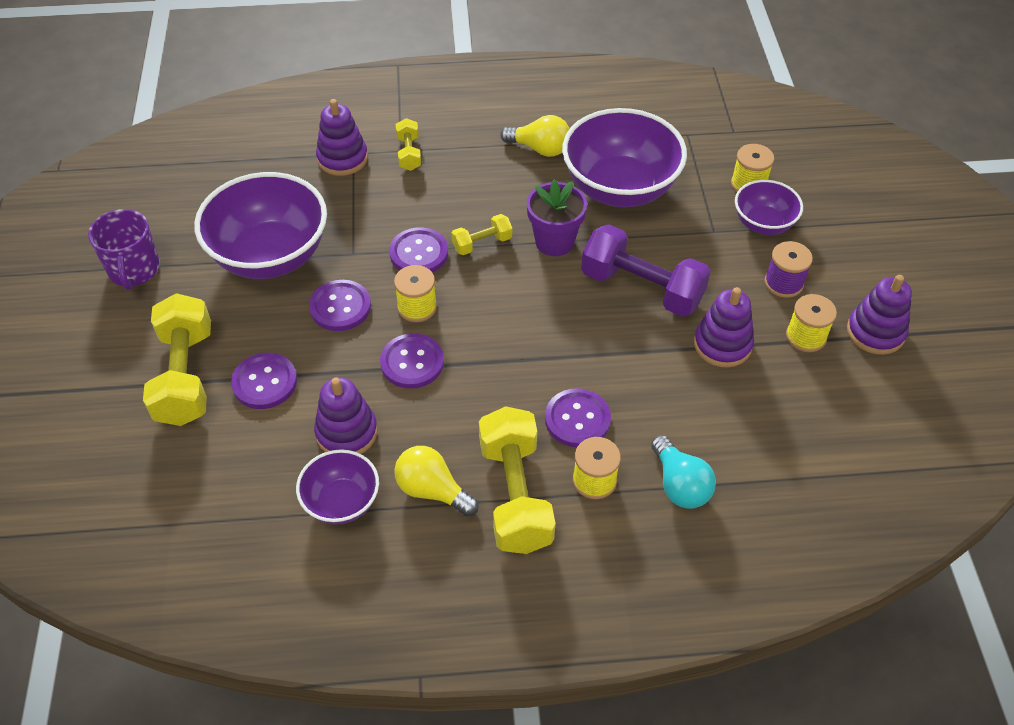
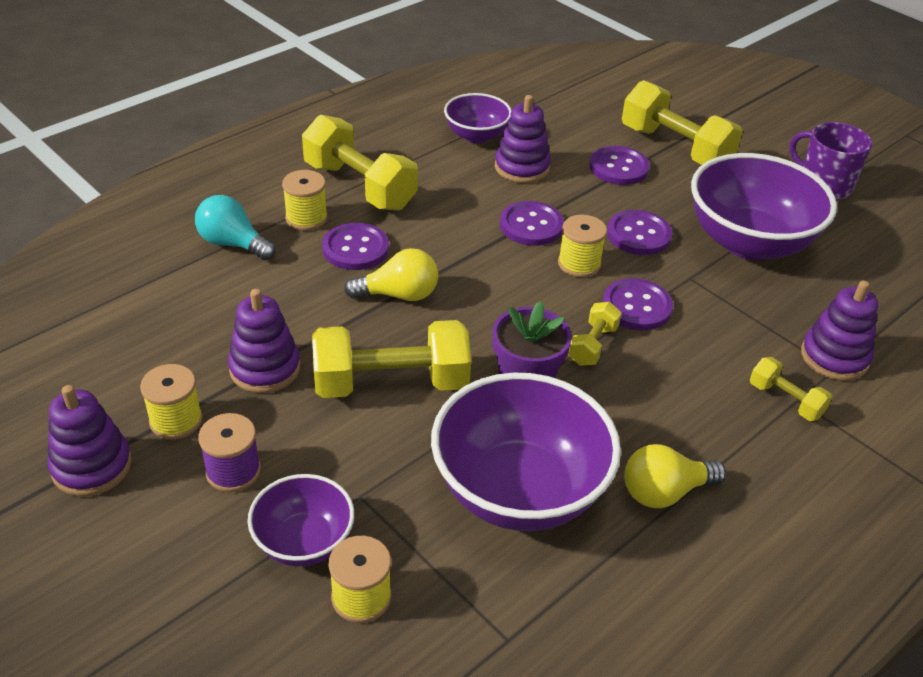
camera: 140 degrees right, 10 degrees down
(432, 490) = (422, 165): yellow light bulb -> yellow light bulb (399, 295)
(642, 288) = (391, 383): purple dumbbell -> yellow dumbbell

